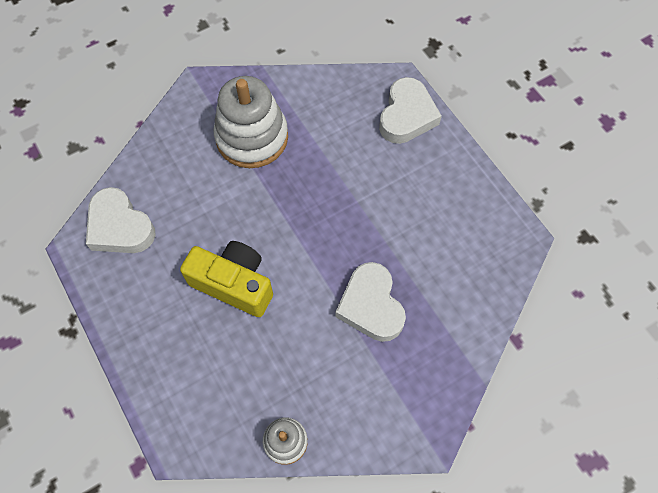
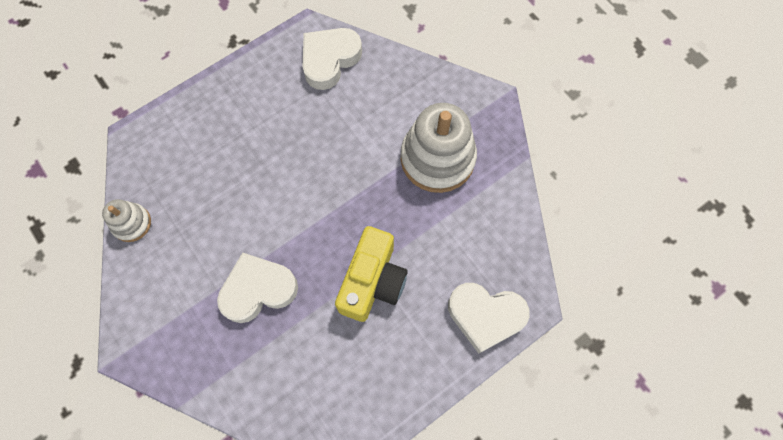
camera: 85 degrees right, 5 degrees up
(234, 284) = (277, 162): yellow camera -> yellow camera (372, 281)

